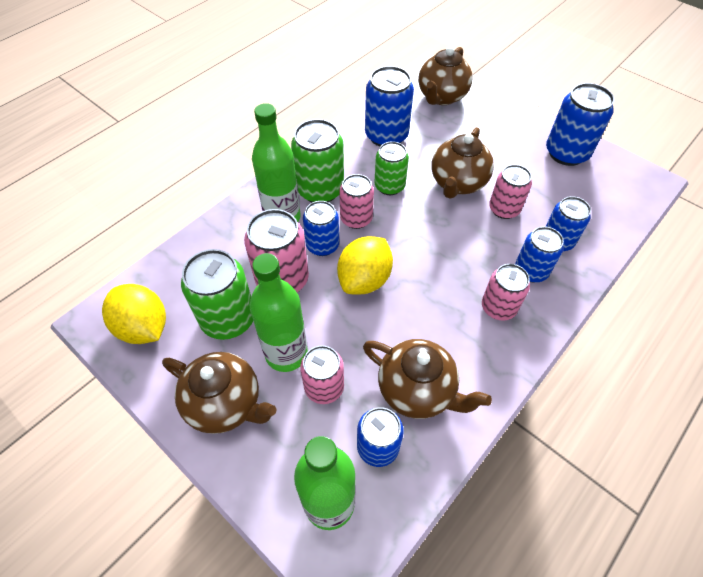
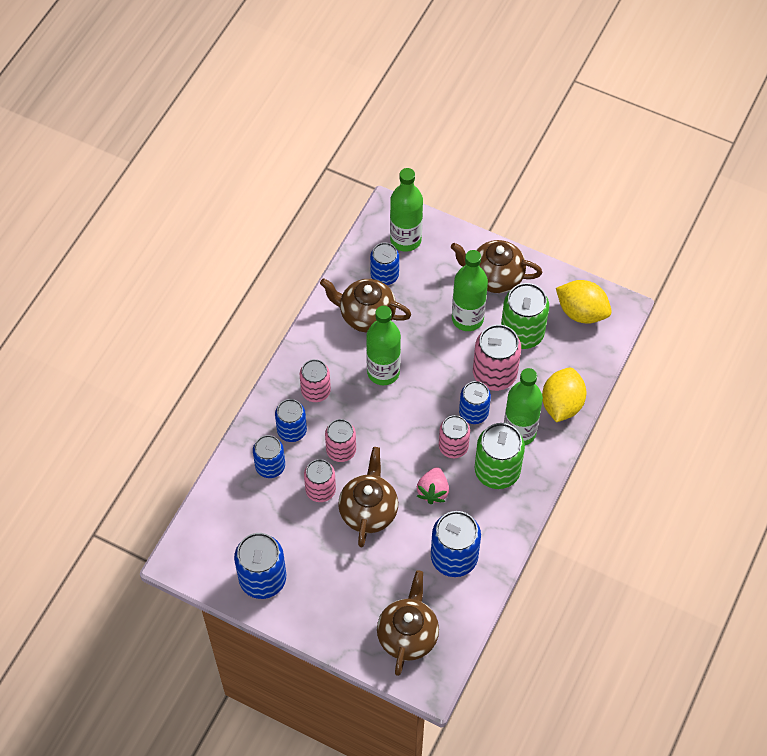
camera: 165 degrees right, 5 degrees up
(324, 387) = (432, 302): pink can -> pink can (341, 450)
(364, 279) = (428, 390): yellow lemon -> yellow lemon (562, 404)
(389, 186) = (433, 491): green can -> pink strawberry
(412, 311) = (383, 372): none -> green bottle

